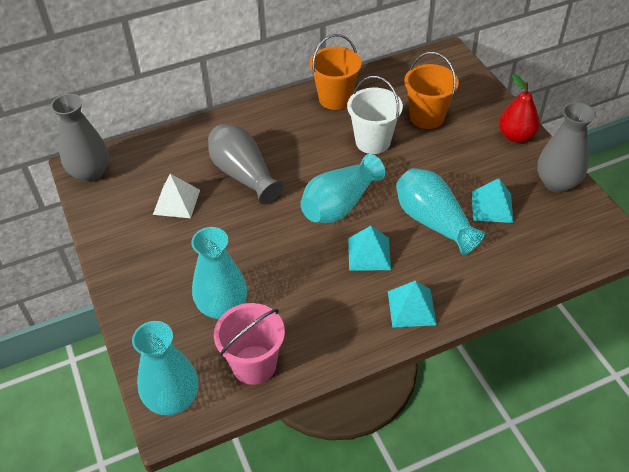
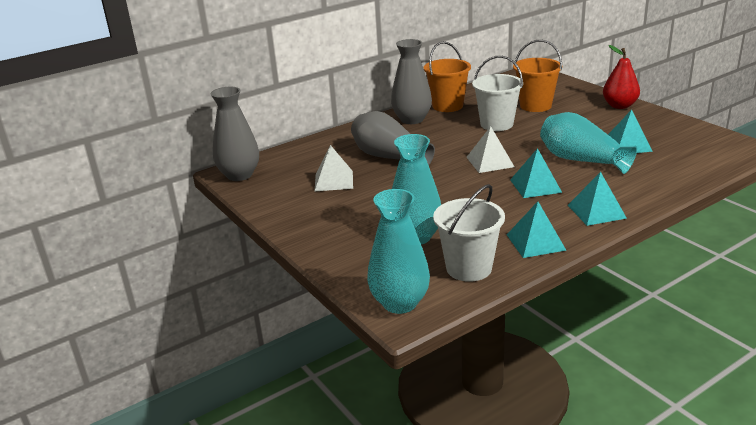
camera: 10 degrees left, 20 degrees down
(254, 364) = (468, 268): pink bucket -> white bucket
(332, 341) = (536, 242): none -> turquoise pyramid
(340, 204) = (490, 162): turquoise vase -> white pyramid
(556, 183) = (673, 125): grey vase -> grey vase (412, 119)

